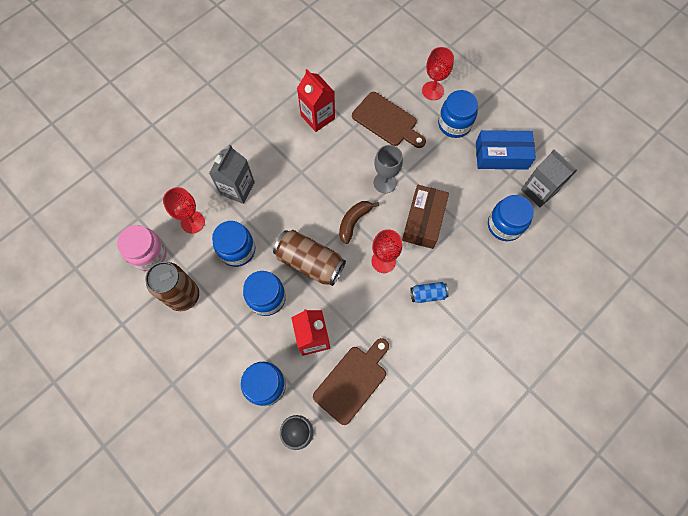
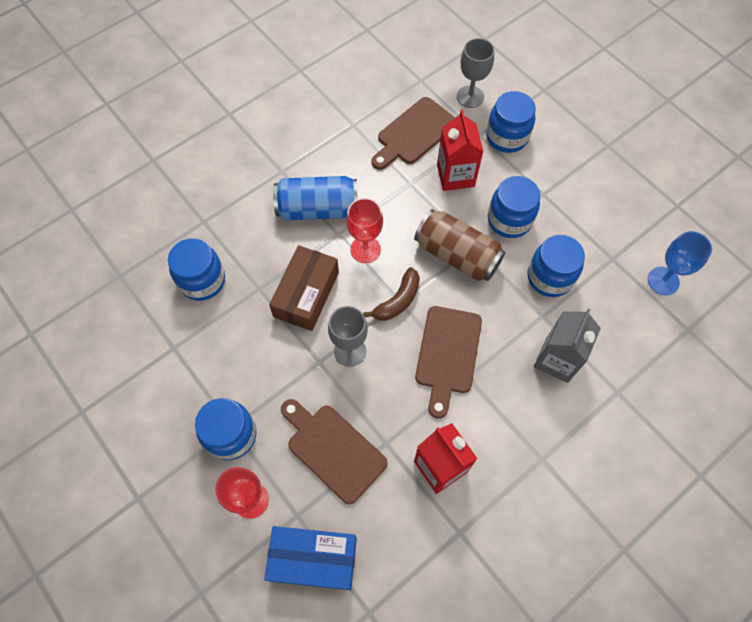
camera: 175 degrees left, 5 degrees down
(149, 254) = (663, 281): pink jar -> blue goblet
(184, 296) = (610, 229): brown can -> none
(193, 222) = (613, 317): red goblet -> none
(315, 186) = (447, 354): none -> brown cutting board
(427, 294) = (318, 209): blue can -> blue can, size x1.93
(501, 155) = (176, 378): blue box -> blue box (313, 559)
(538, 191) = (141, 322): grey carton -> none

